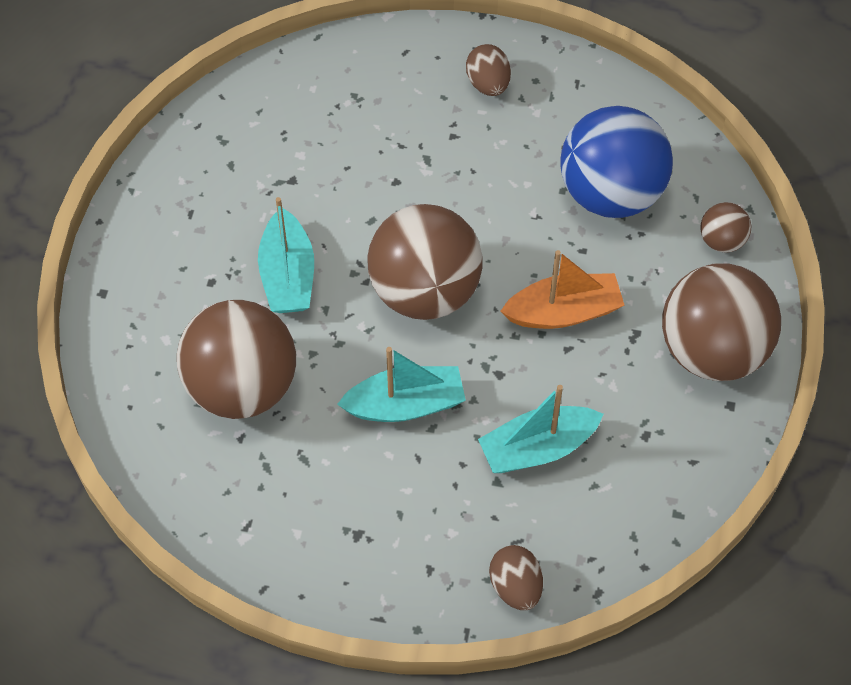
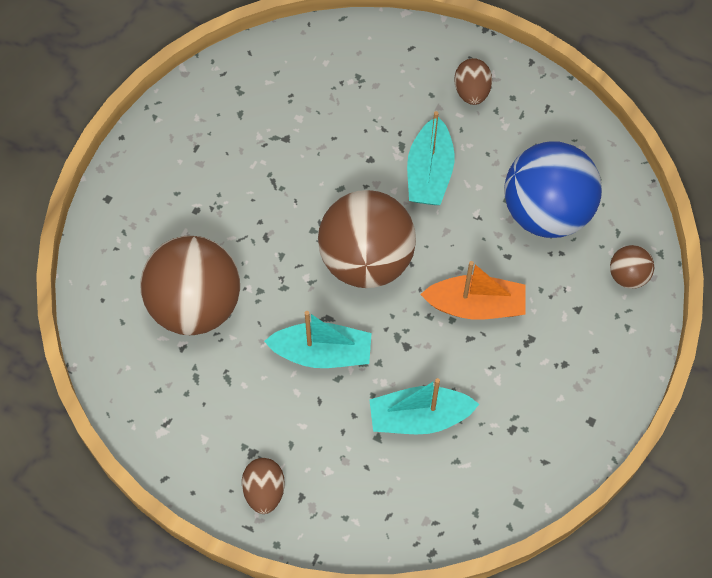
camera: 15 degrees right, 5 degrees up
(288, 275) = (259, 219): turquoise boat -> turquoise boat (429, 173)
(515, 586) = (366, 530): brown egg -> brown egg (264, 491)
(712, 350) = (590, 369): brown ball -> none

